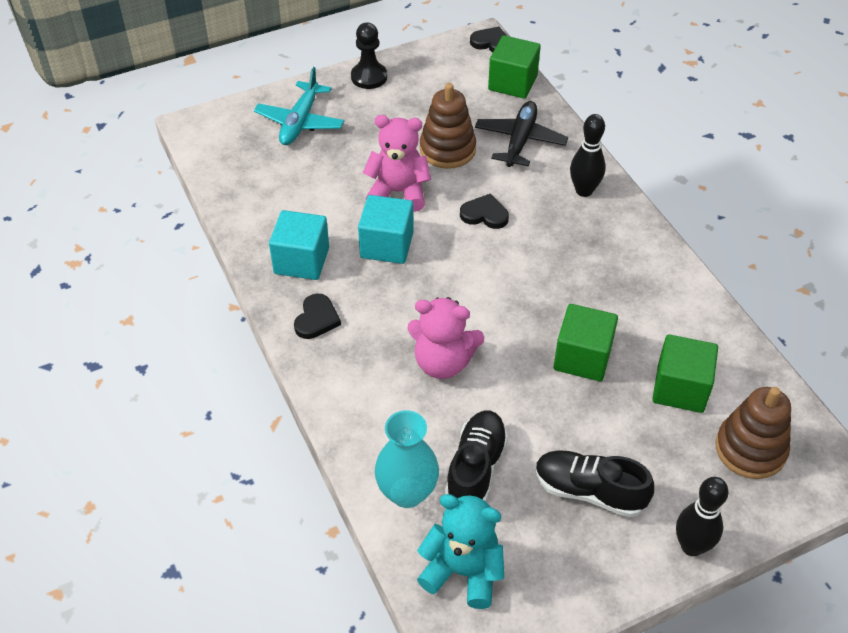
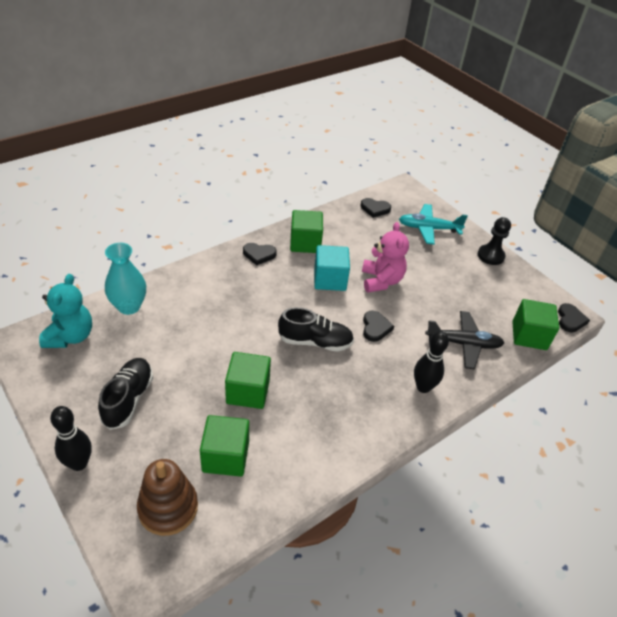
camera: 75 degrees right, 5 degrees down
(240, 169) = (375, 209): none -> black heart
(301, 261) = (305, 243): turquoise cube -> green cube
(443, 362) = (233, 315): pink teddy bear -> none
(447, 149) = (434, 302): brown stacking toy -> none
(476, 468) = (147, 337): black shoe -> black shoe (315, 342)

